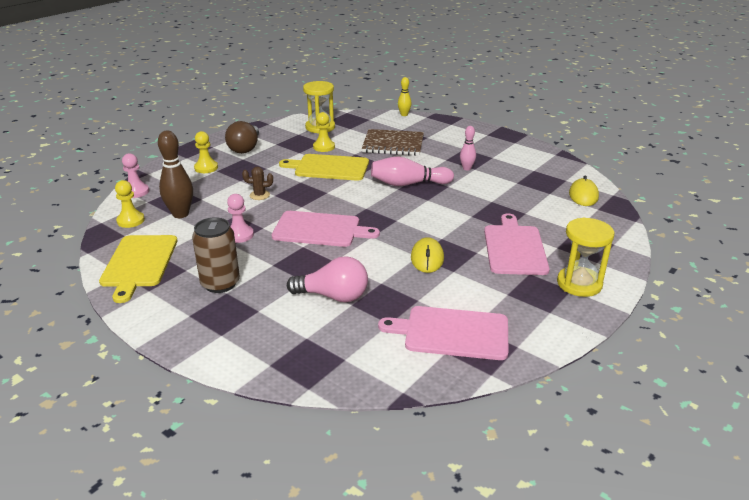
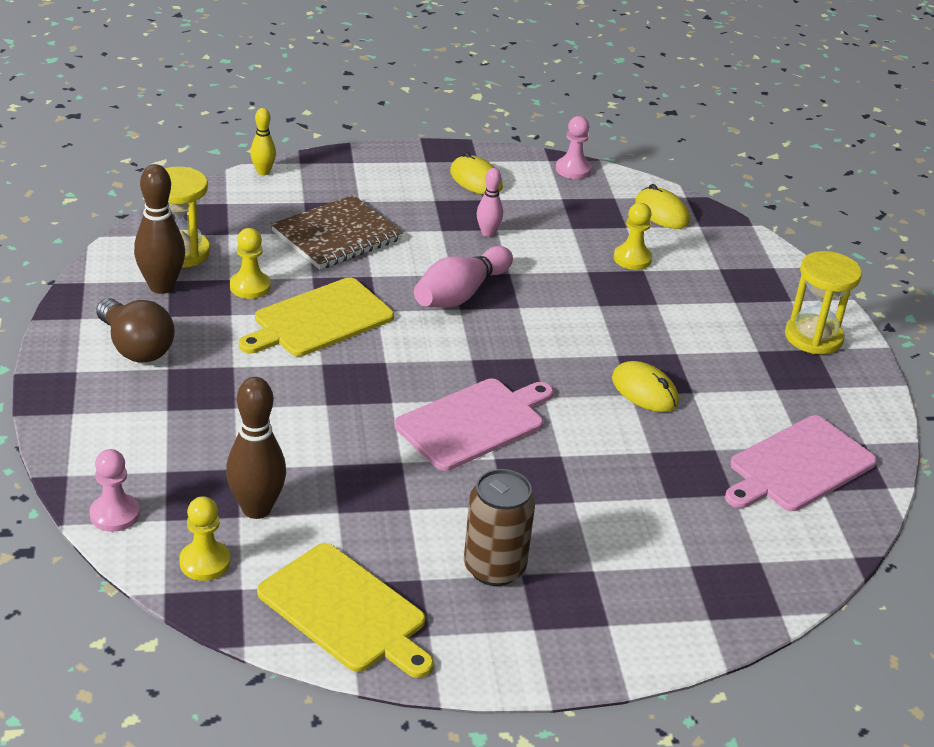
camera: 50 degrees left, 5 degrees up
(206, 168) = (142, 414): yellow pawn -> yellow pawn (632, 259)
(239, 235) = (394, 490): pink pawn -> pink pawn (573, 169)
(259, 195) = (308, 416): brown cactus -> none
(291, 134) = (161, 286): none -> brown bowling pin
(333, 296) = (635, 500): pink light bulb -> none
(499, 148) = (476, 180): none -> yellow mouse
(514, 248) = (701, 325): pink cutting board -> none

